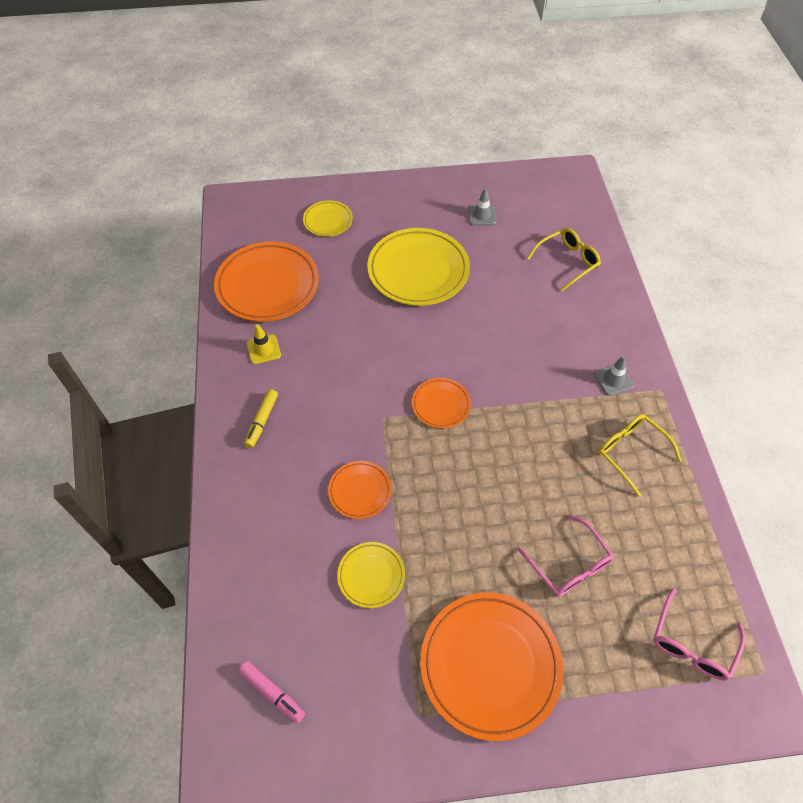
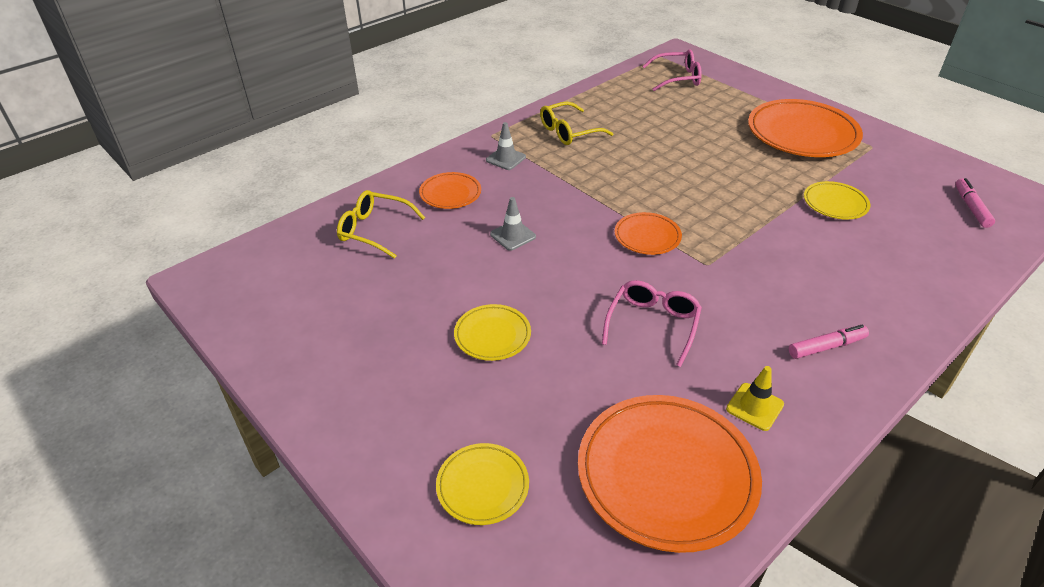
camera: 125 degrees left, 15 degrees down
(262, 421) = (826, 347): yellow marker -> pink marker
(360, 491) = (788, 242): orange plate -> orange plate (450, 194)
(418, 270) = (492, 335): yellow plate -> yellow plate, size x0.51
(482, 215) = (344, 325): grey traffic cone -> grey traffic cone (513, 235)
(569, 565) = (693, 128): pink glasses -> pink glasses (653, 325)
(630, 452) = (569, 132): yellow glasses -> yellow glasses turned 45 degrees clockwise

